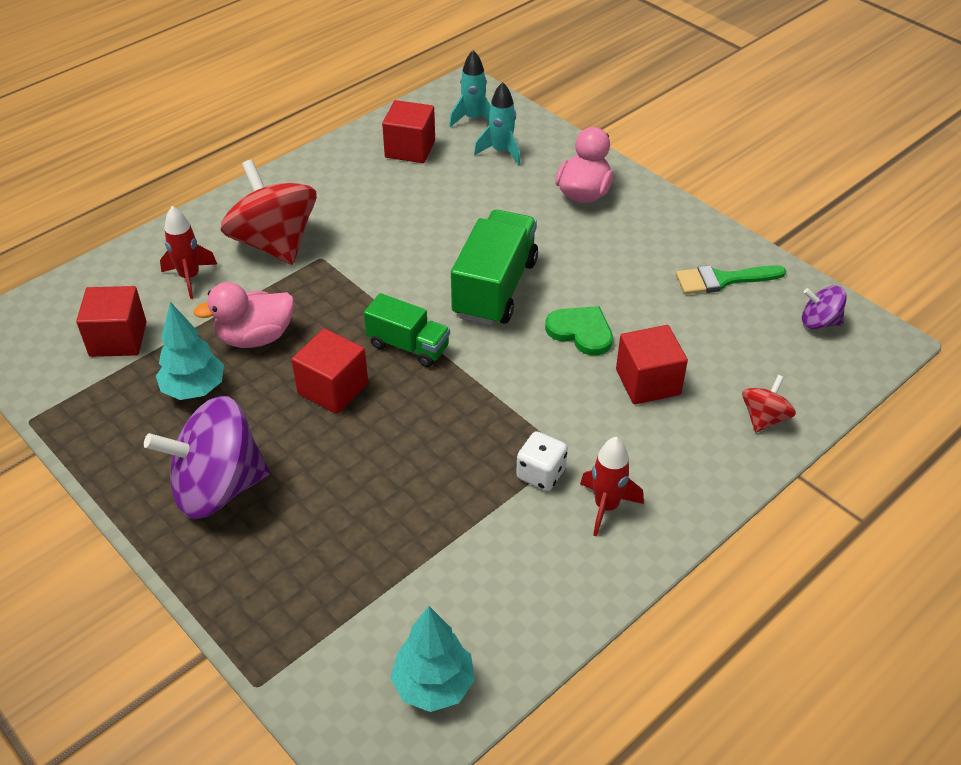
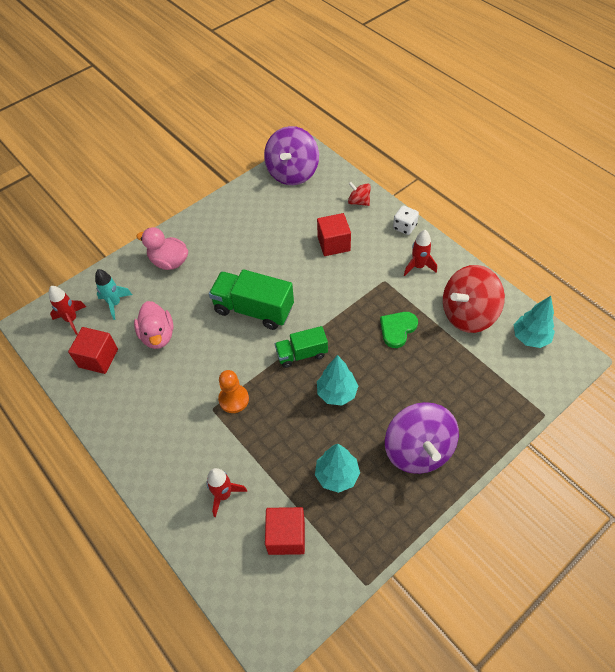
camera: 85 degrees left, 10 degrees up
(255, 337) = (289, 442): pink duck -> pink duck (158, 335)
(274, 243) = (193, 440): red spinning top -> red spinning top (468, 314)
(333, 277) = (234, 399): none -> orange pawn
(333, 388) = (337, 393): red cube -> turquoise tree
(408, 346) = (302, 354): green truck -> green truck turned 135 degrees counterclockwise
(473, 119) = (71, 319): turquoise rocket -> red rocket
(541, 474) = (399, 292): white dice -> white dice (404, 227)
(581, 332) = (294, 270): green heart -> green heart (397, 329)
(722, 280) = (257, 206): green brush -> none
(819, 322) = (292, 173): purple spinning top -> purple spinning top, size x2.07

